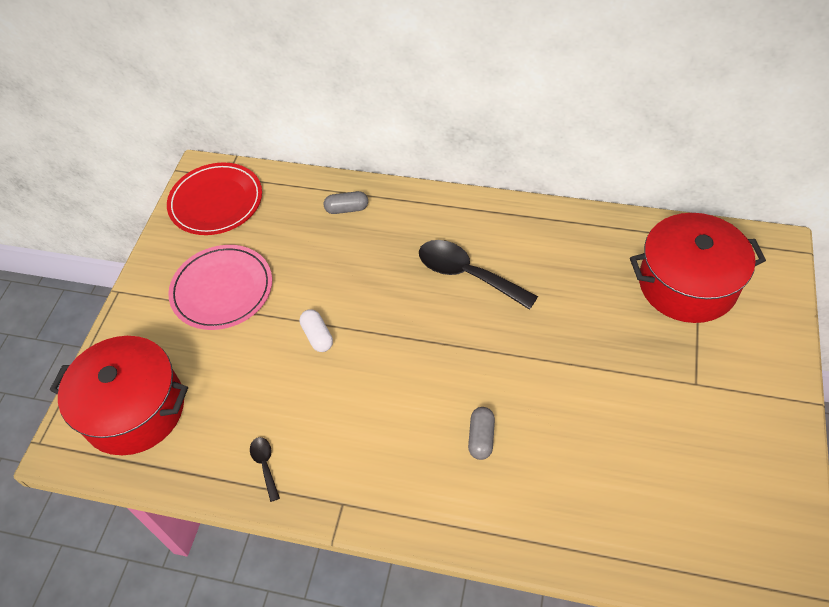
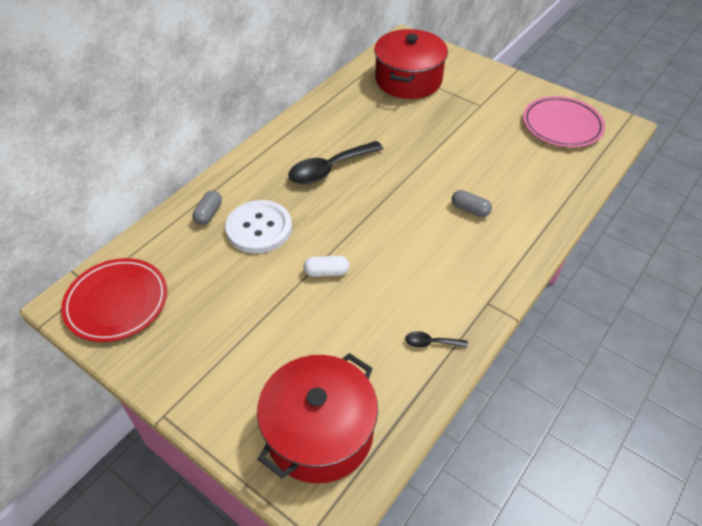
camera: 70 degrees left, 5 degrees down
(222, 290) = (229, 325): pink plate -> pink plate (562, 125)
(348, 256) = (259, 228): none -> white button

